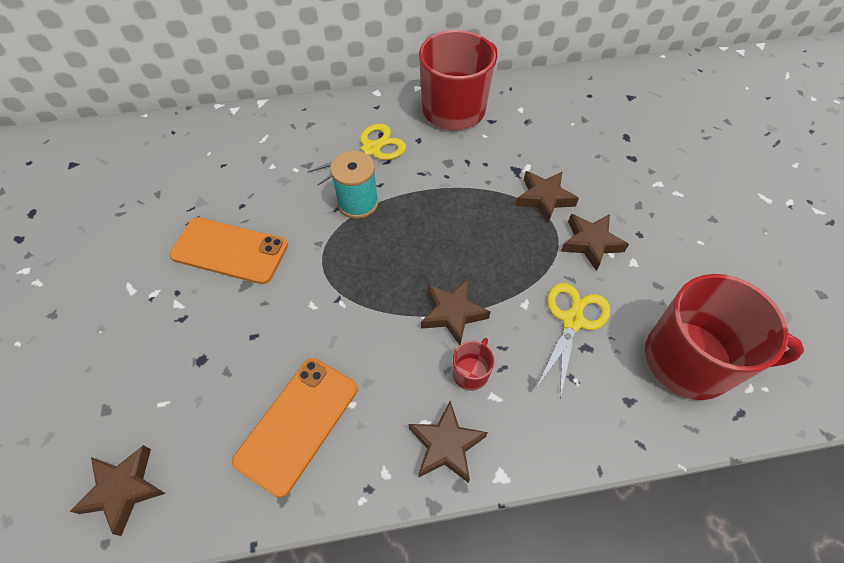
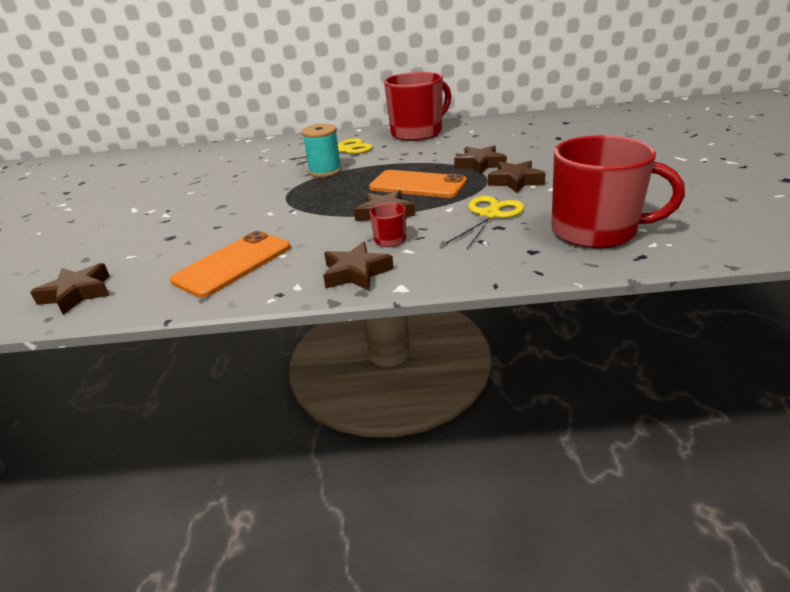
camera: 10 degrees right, 25 degrees down
(229, 250) = (216, 192): orange phone -> orange phone (417, 185)

